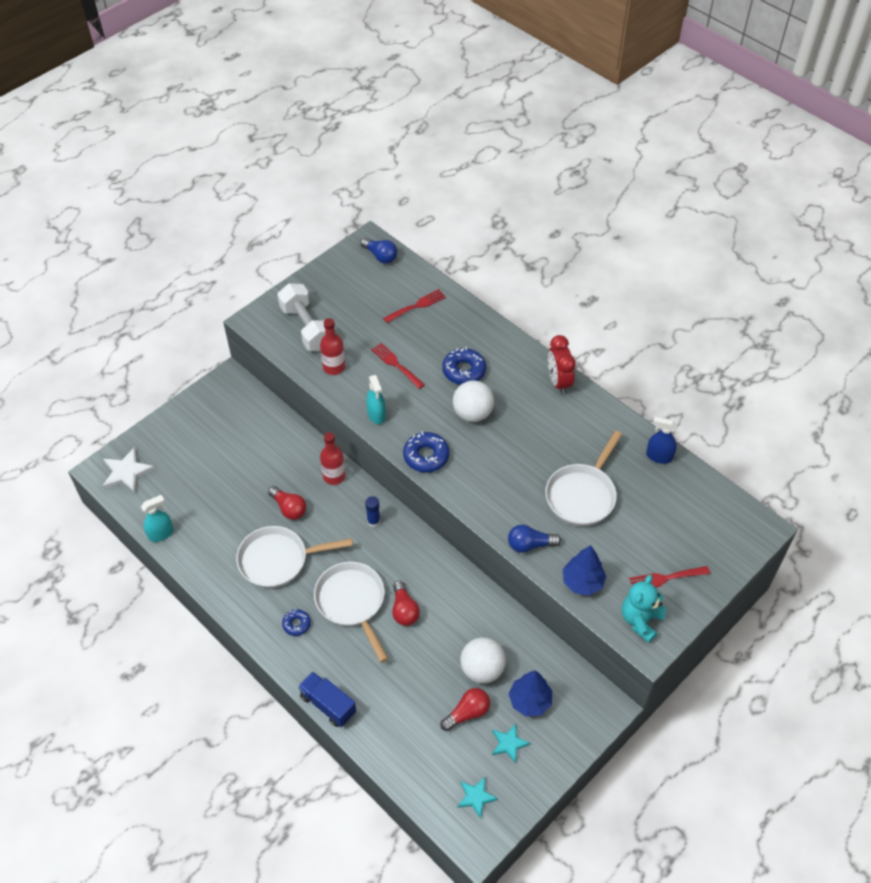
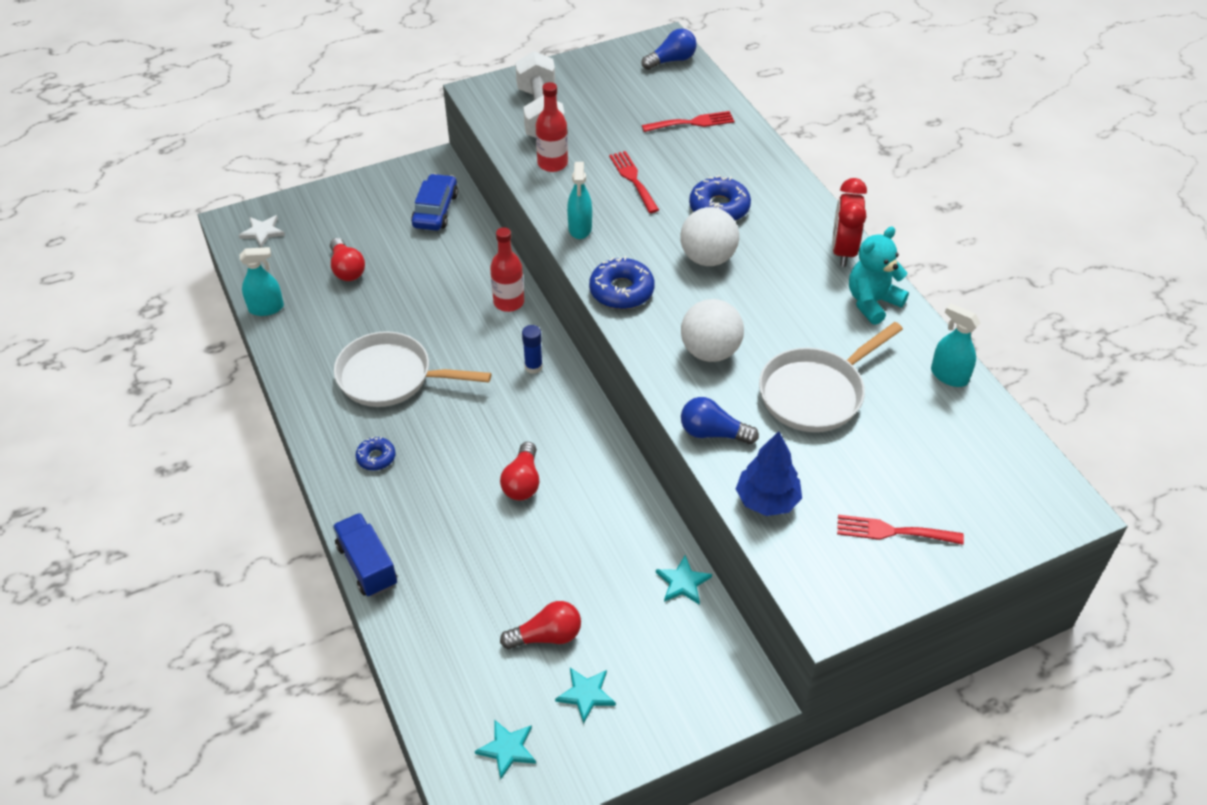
camera: 20 degrees right, 5 degrees down
(126, 472) = (262, 232): white star -> white star, size x0.65
(247, 417) = (435, 210): none -> blue car
(289, 508) = (434, 323): red light bulb -> red light bulb (347, 269)
(352, 602) = (459, 453): white pan -> none
(380, 256) = (671, 60): blue light bulb -> blue light bulb turned 90 degrees counterclockwise
(482, 669) = (592, 587): white ball -> white ball (710, 351)
(530, 701) = (641, 648): blue tree -> none
(537, 647) = (683, 582): none -> turquoise star
(640, 620) = (831, 575): turquoise teddy bear -> turquoise teddy bear (872, 302)
(659, 456) = (949, 376): blue spray bottle -> turquoise spray bottle

